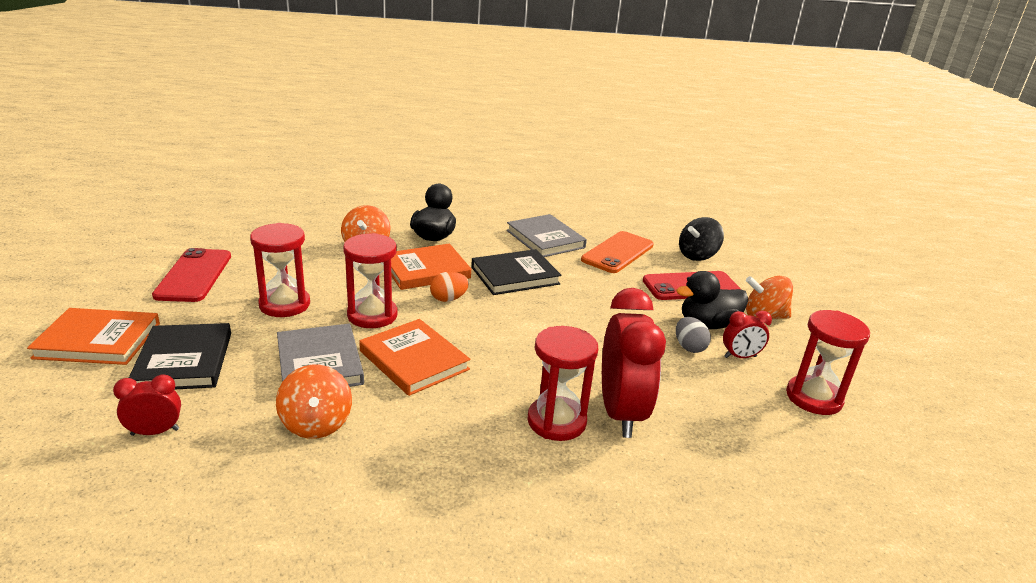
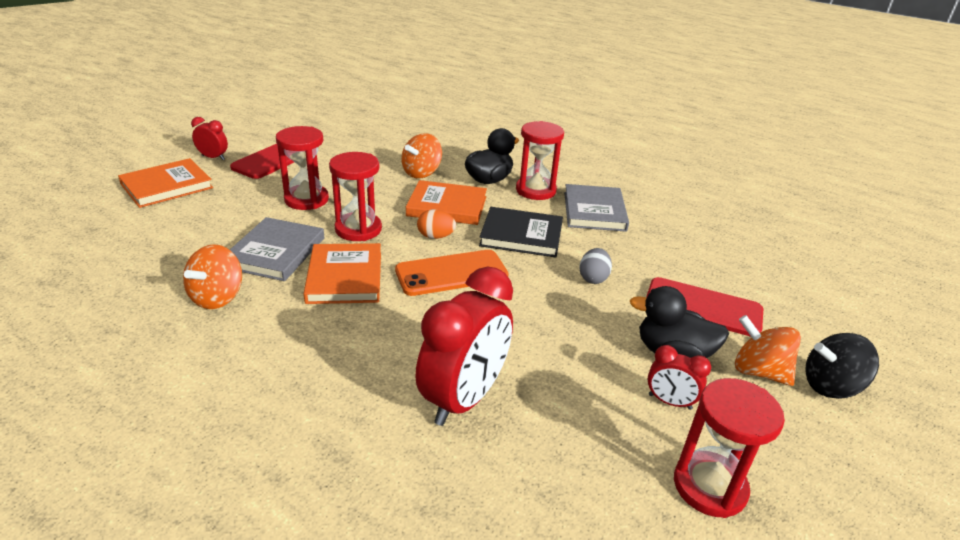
camera: 35 degrees right, 5 degrees up
(98, 340) = (167, 186): orange book -> orange book turned 75 degrees counterclockwise
(155, 432) = (122, 260): red clock -> red clock (213, 157)
(184, 361) = (196, 218): black book -> none
(556, 421) = (395, 379): red hourglass -> red hourglass (535, 190)
(617, 253) = (658, 246): orange phone -> orange phone (451, 273)
(689, 347) = (619, 367): grey egg -> grey egg (593, 278)
(697, 256) = (753, 278): black spinning top -> black spinning top (830, 386)

